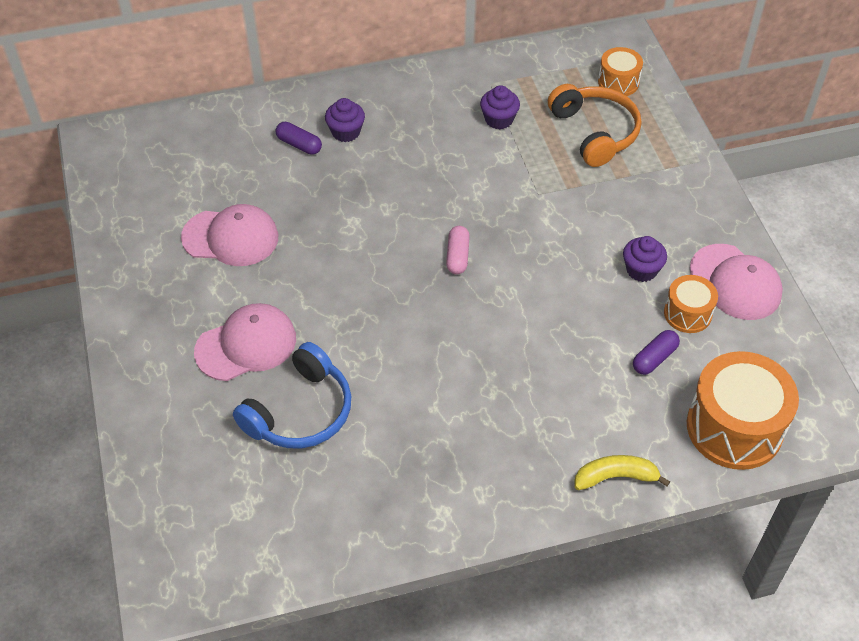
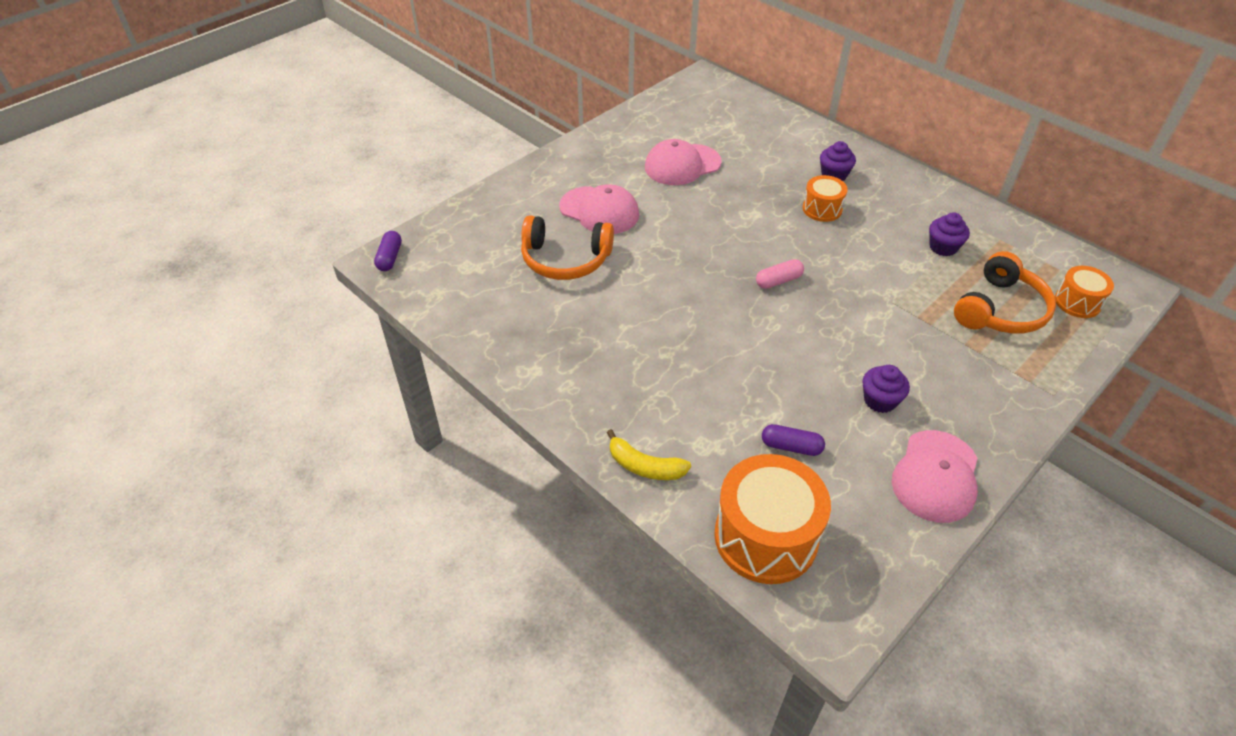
camera: 60 degrees right, 5 degrees down
(230, 237) = (682, 165): pink cap -> pink cap turned 90 degrees clockwise
(299, 145) = (796, 159): purple capsule -> purple capsule (389, 258)
(300, 412) = (565, 259): blue headphones -> orange headphones
(615, 477) = (645, 466): yellow banana -> yellow banana turned 150 degrees clockwise
(687, 313) = (863, 452): orange drum -> orange drum (822, 209)

